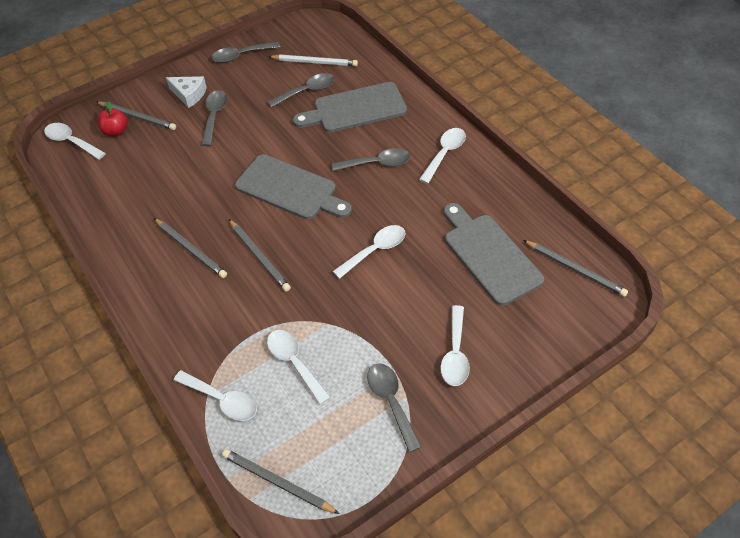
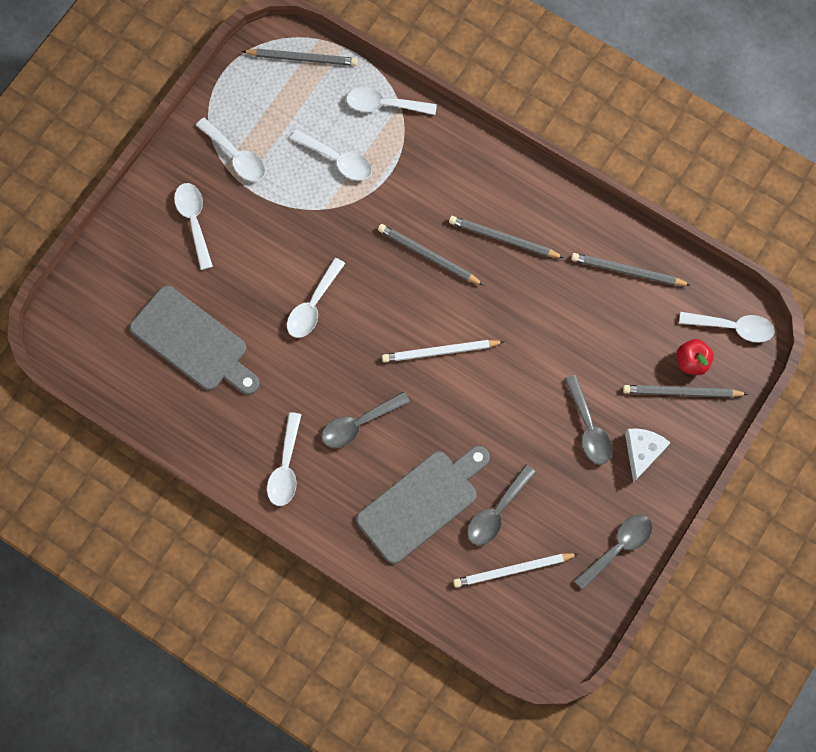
camera: 155 degrees right, 20 degrees up
(189, 94) = (642, 452): white cheese -> white cheese turned 105 degrees clockwise
(290, 189) = (440, 352): grey cutting board -> white pencil
(391, 401) = (236, 156): grey spoon -> white spoon
(575, 269) = (101, 355): grey pencil -> grey pencil (627, 271)

